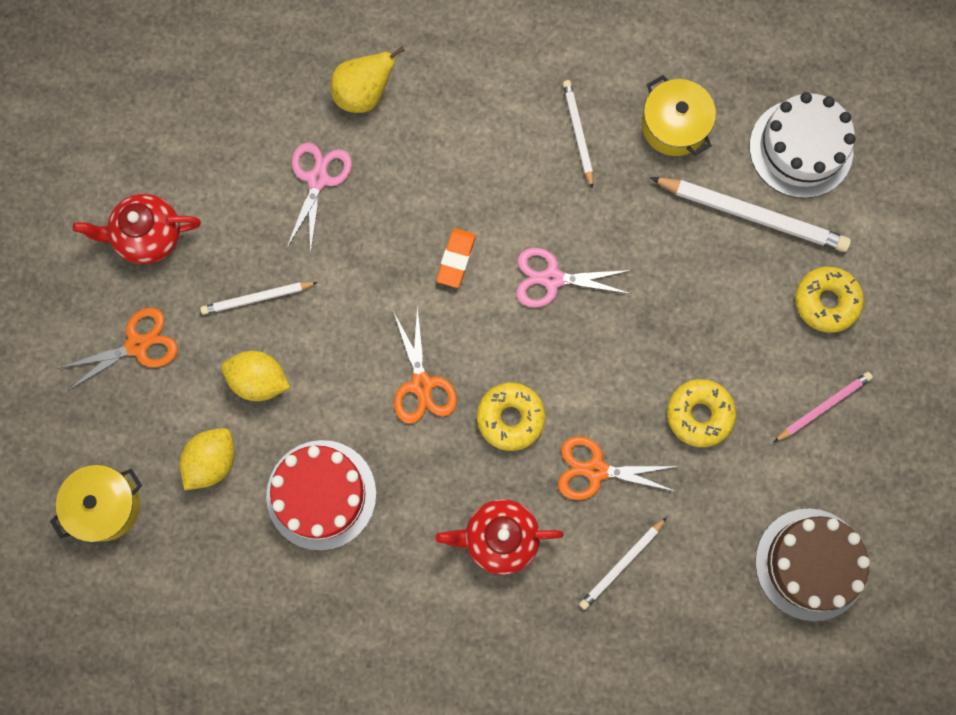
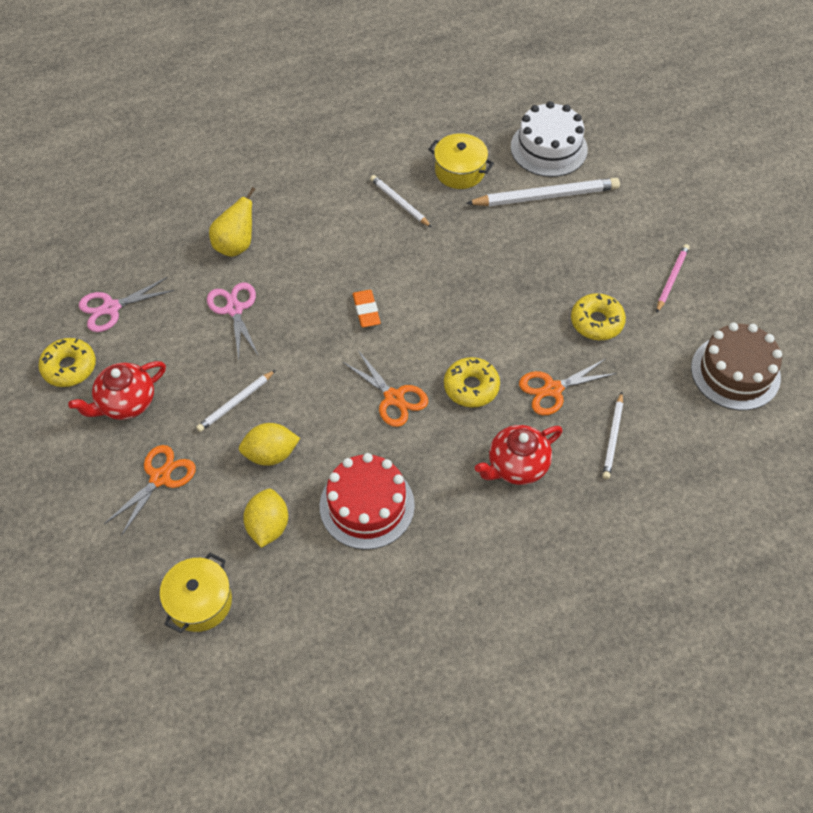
camera: 30 degrees left, 20 degrees down
(552, 279) = (441, 291): pink scissors -> pink scissors (111, 308)
(826, 302) = (628, 221): yellow donut -> yellow donut (69, 367)

